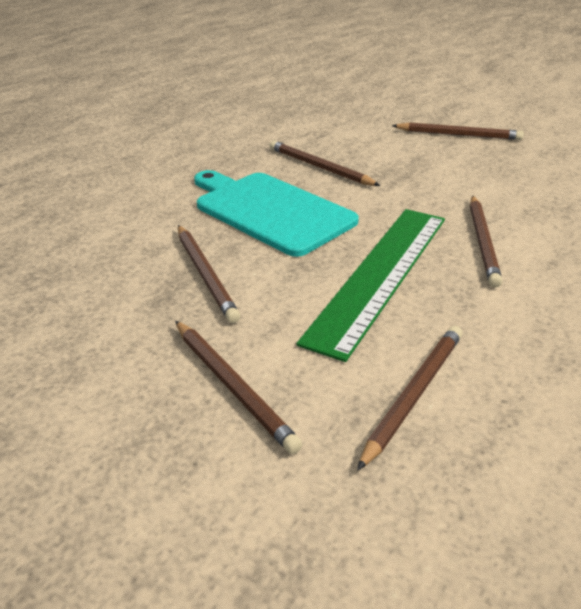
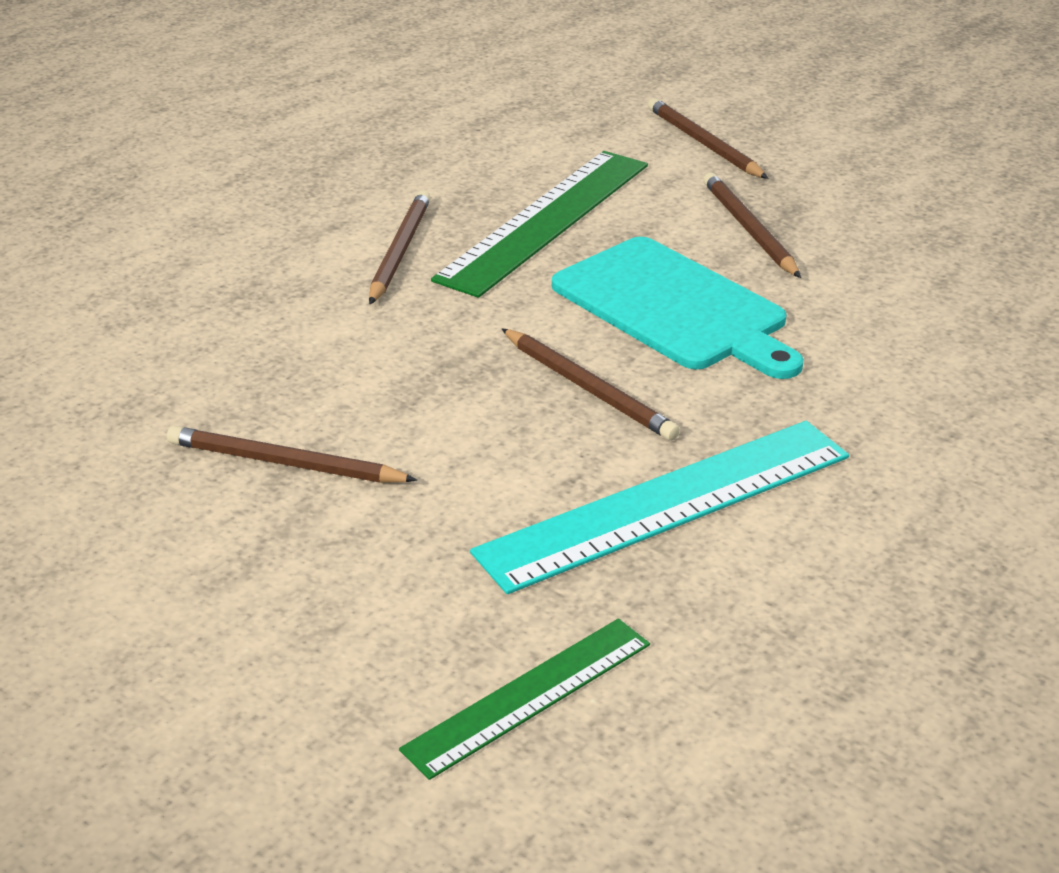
camera: 175 degrees left, 0 degrees up
(276, 129) = (666, 503): none -> turquoise ruler
(323, 87) = (528, 695): none -> green ruler
(413, 394) = (551, 133): brown pencil -> none

